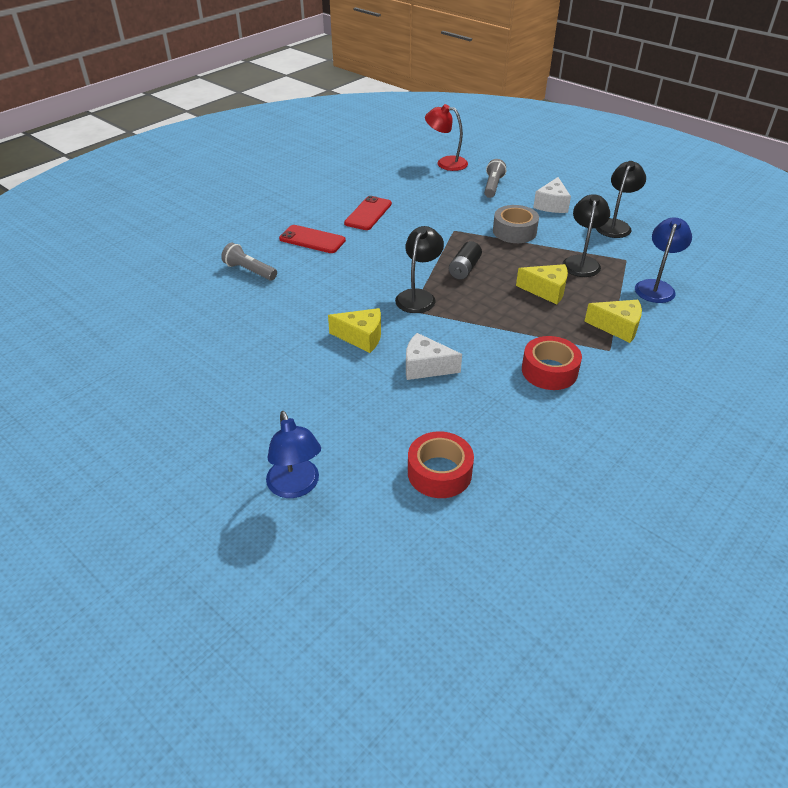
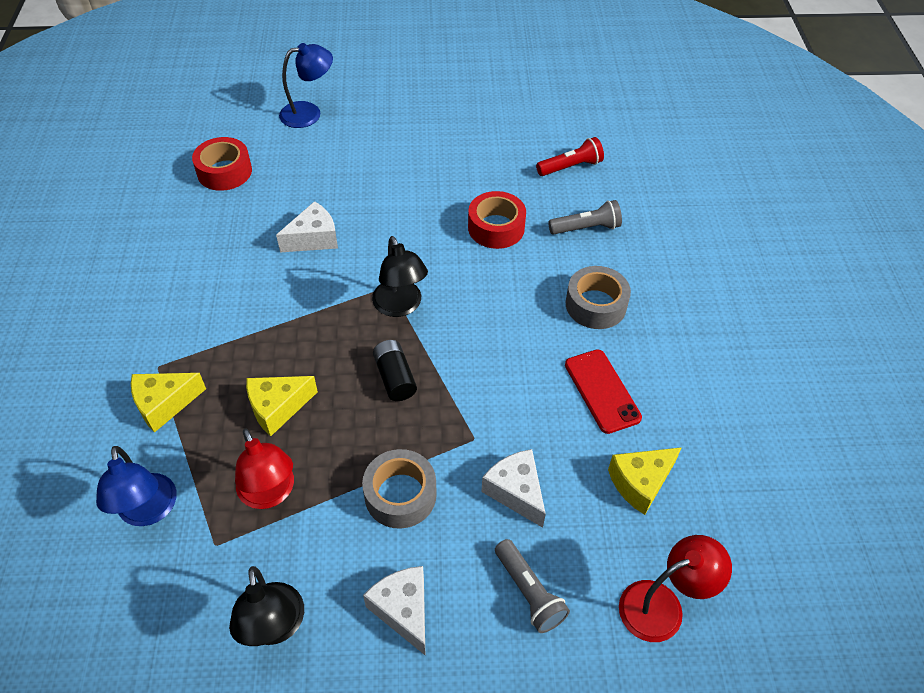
camera: 135 degrees right, 10 degrees up
(190, 306) = (570, 167): none -> red flashlight
(296, 487) = (309, 113): blue lamp -> blue lamp turned 135 degrees clockwise
(312, 239) = (595, 305): red phone -> grey tape
(361, 337) = (397, 230): yellow cheese -> yellow cheese (640, 483)
(459, 208) = (516, 492): none -> white cheese
(549, 371) = (202, 303): red tape -> red tape (496, 228)
(581, 262) = (270, 494): black lamp -> red lamp

